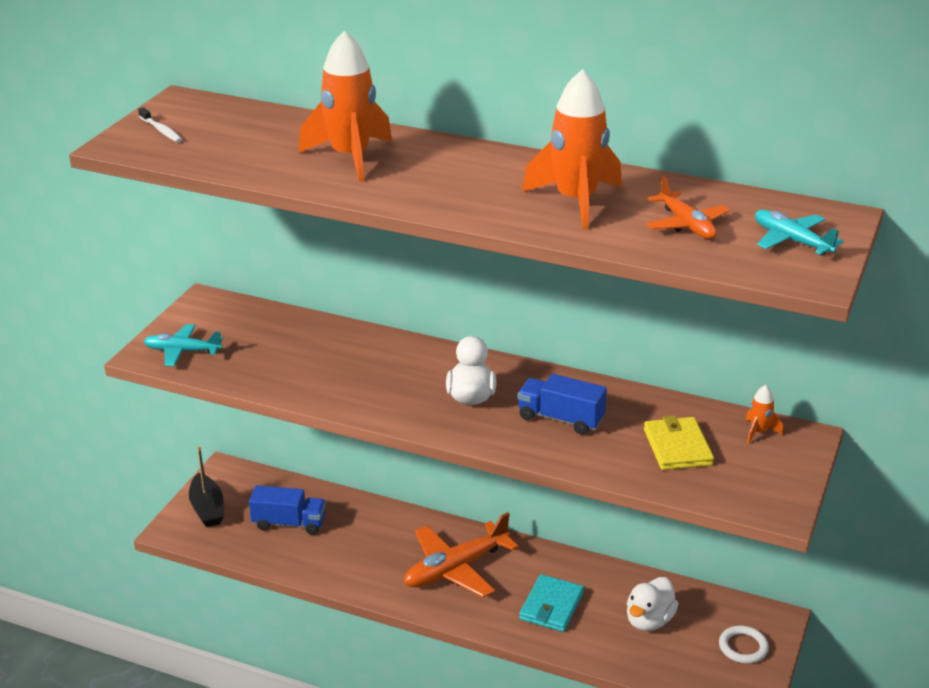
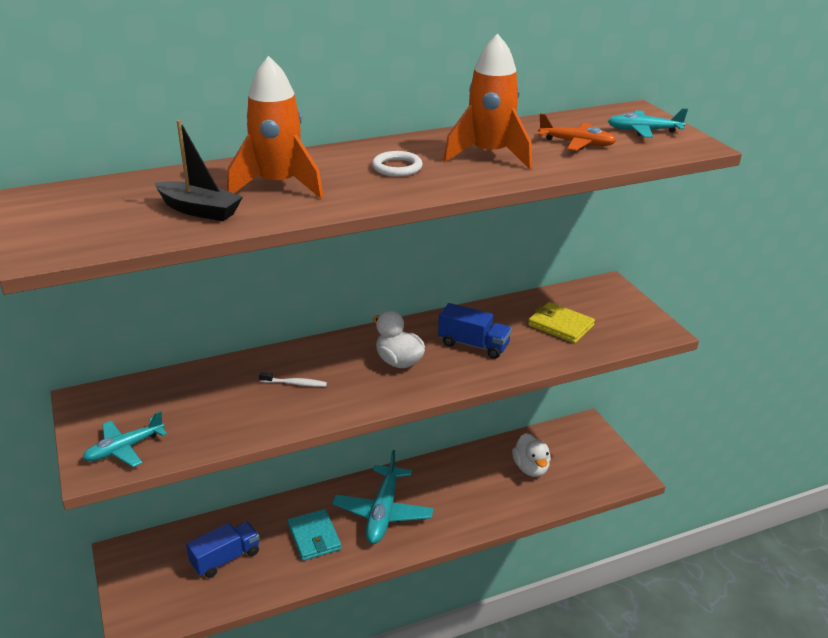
camera: 45 degrees left, 0 degrees up
(161, 130) = (64, 226): white toothbrush -> white toothbrush (295, 383)
(207, 509) = (143, 591): black boat -> black boat (199, 210)
(455, 569) = (383, 512): orange plane -> turquoise plane
(551, 606) = (469, 496): turquoise wallet -> turquoise wallet (314, 537)
(560, 419) = (473, 345): blue truck -> blue truck turned 135 degrees counterclockwise
(743, 647) = (593, 450): white ring -> white ring (397, 167)
(759, 432) = (584, 294): orange rocket -> none

